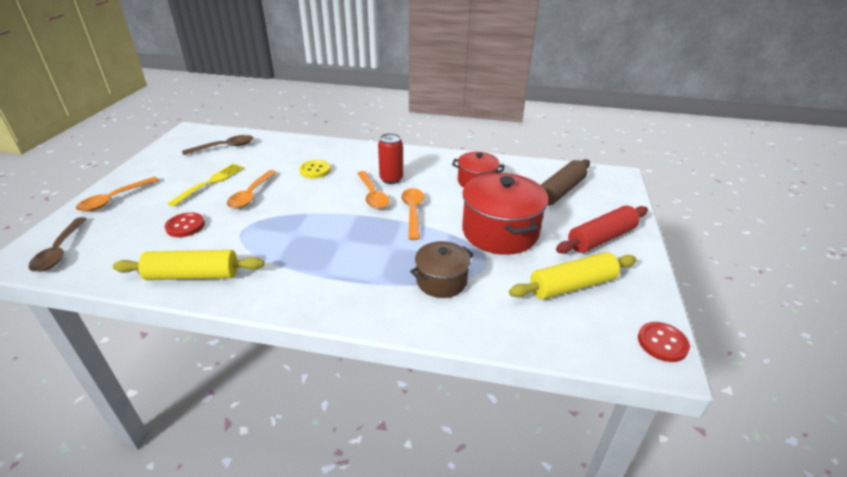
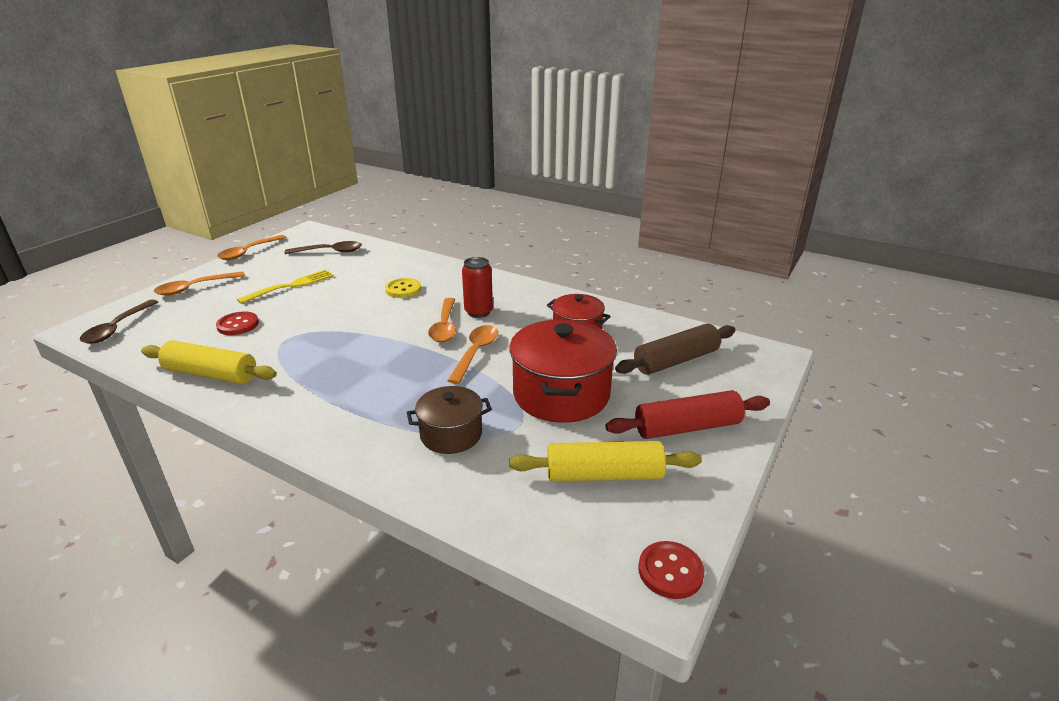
camera: 20 degrees right, 5 degrees down
(251, 195) = (320, 305): orange spoon -> orange spoon (248, 252)

